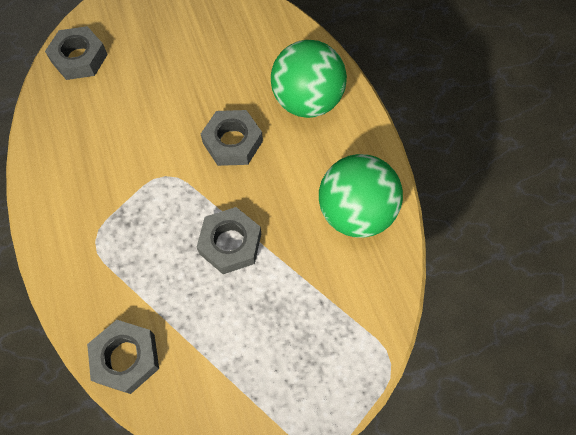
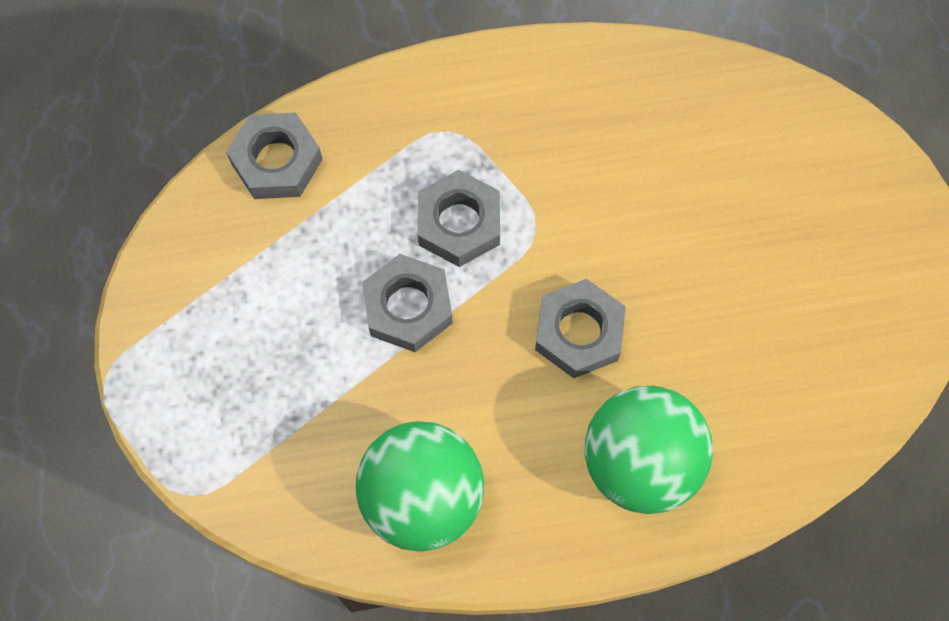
camera: 100 degrees right, 5 degrees up
(79, 58) = (772, 119): grey nut -> grey nut (459, 223)

